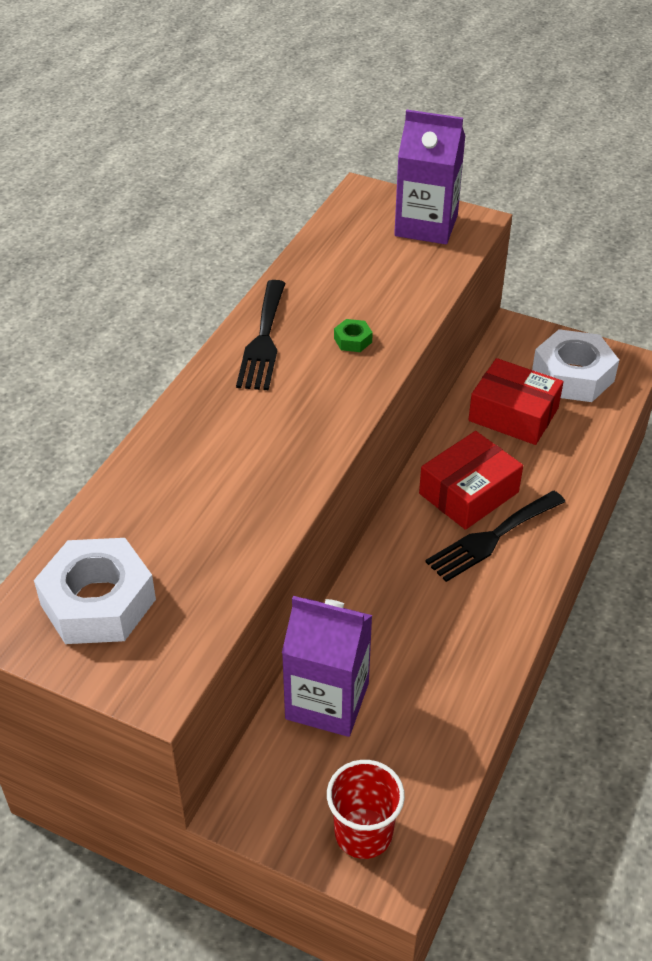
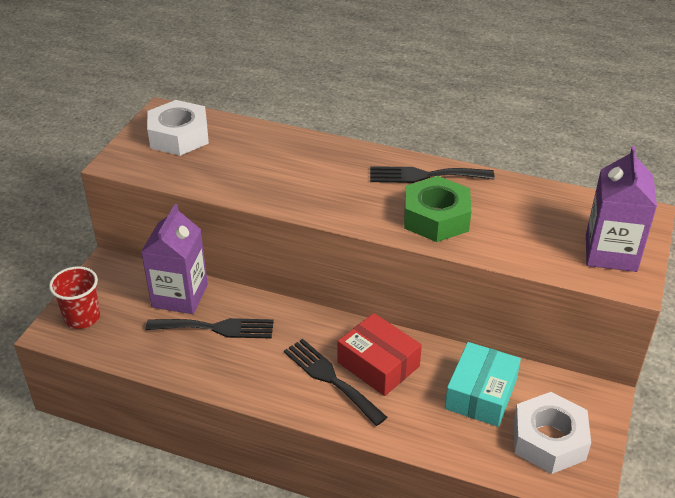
camera: 85 degrees right, 5 degrees down
(353, 340) = (436, 218): green nut -> green nut, size x2.41
(398, 654) = (216, 328): none -> black fork
(513, 414) = (481, 394): red box -> turquoise box

